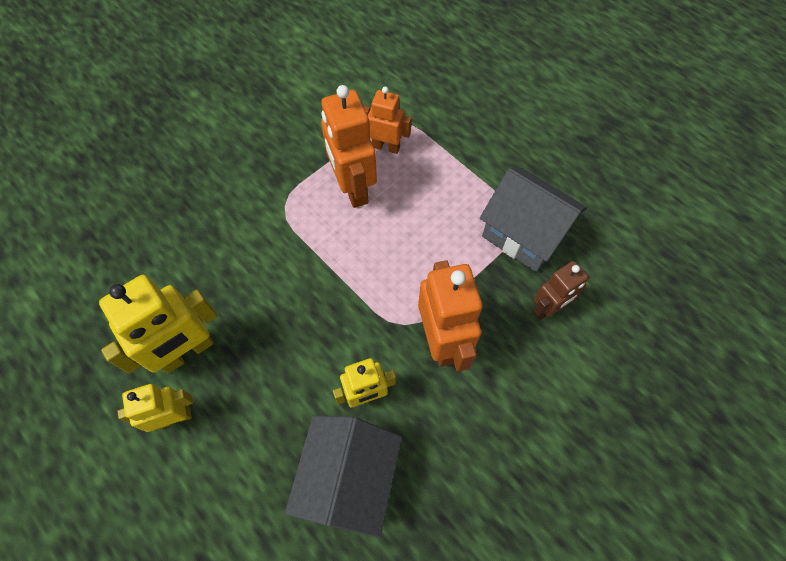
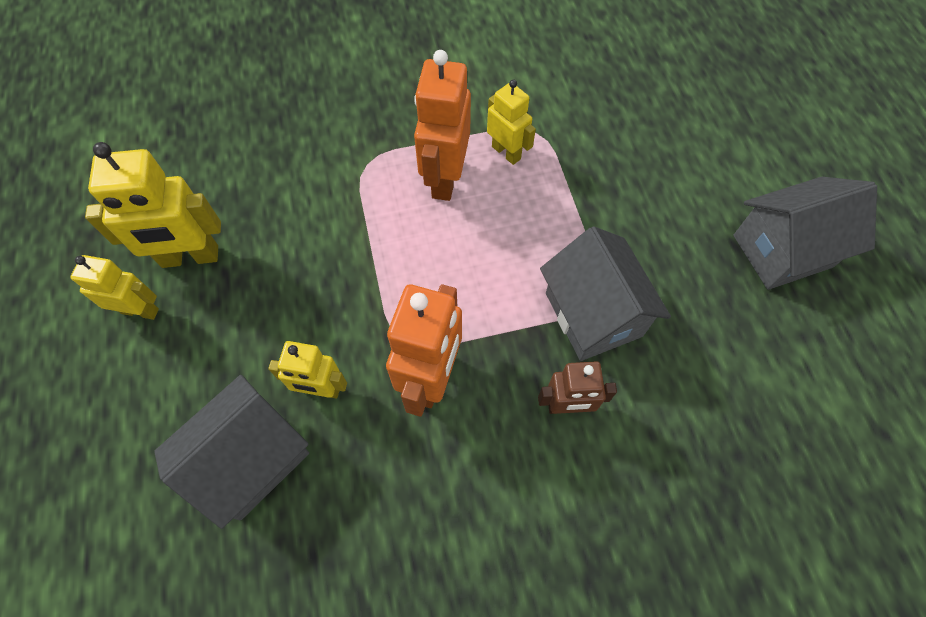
camera: 30 degrees right, 0 degrees up
(386, 147) = (506, 152): orange robot -> yellow robot
(614, 128) = (782, 251): none -> grey house

